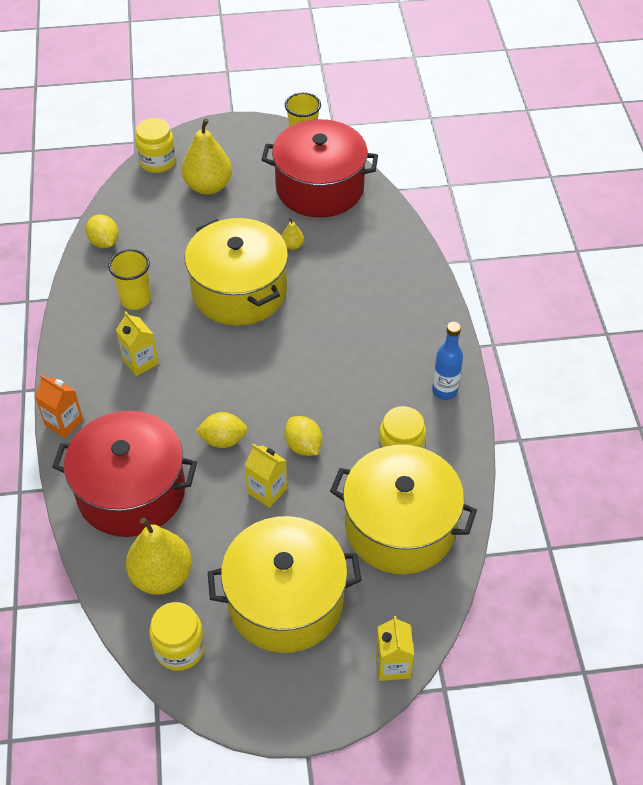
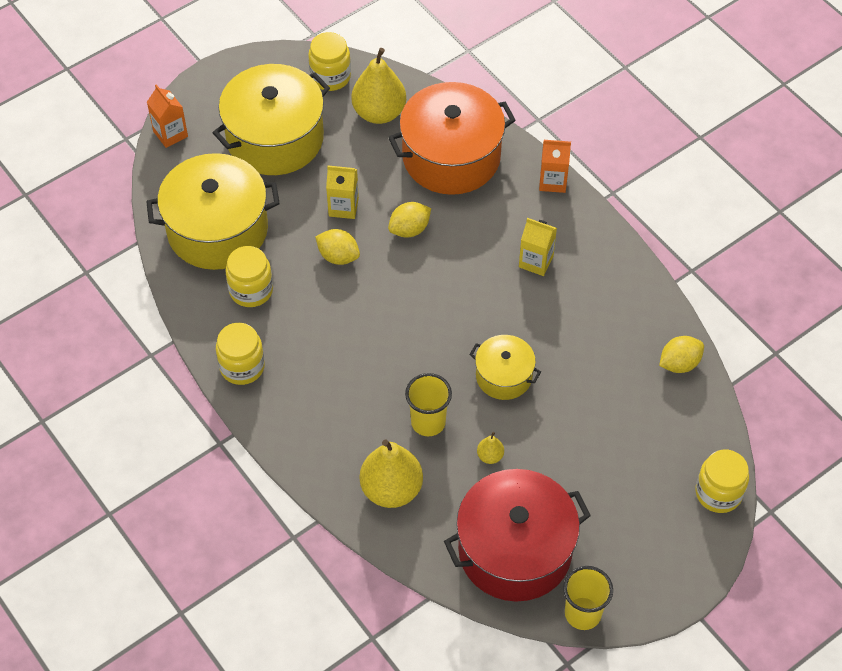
camera: 150 degrees right, 5 degrees up
(104, 242) = (679, 363): yellow lemon -> yellow lemon turned 60 degrees counterclockwise
(131, 491) = (451, 157): red pot -> orange pot
(135, 299) = (593, 318): yellow cup -> yellow cup (428, 422)
(208, 186) = (636, 488): yellow pear -> yellow pear (391, 489)
(239, 291) = (504, 376): yellow pot -> yellow pot, size x0.53
(392, 665) = (170, 134): yellow carton -> orange carton
(444, 391) = (242, 367): blue bottle -> yellow jar

